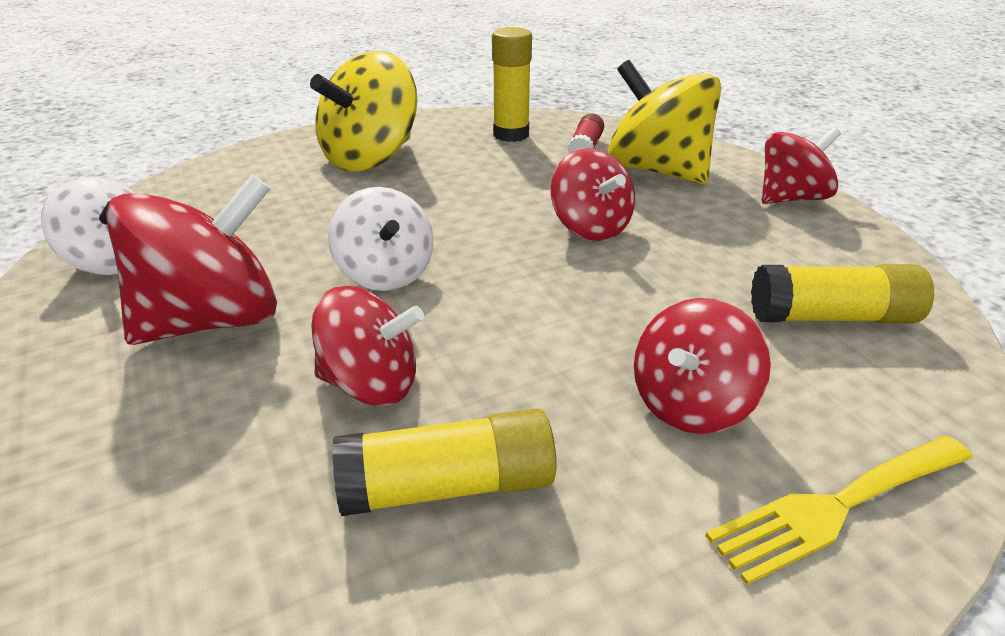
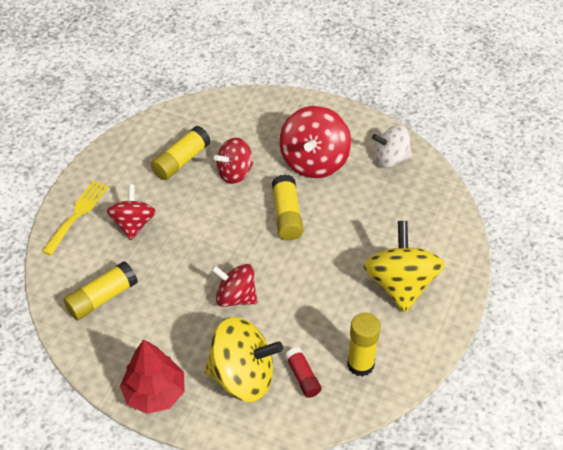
camera: 140 degrees right, 15 degrees up
(385, 274) = (287, 215): white spinning top -> yellow glue stick
(791, 198) = (154, 393): red spinning top -> red tree

